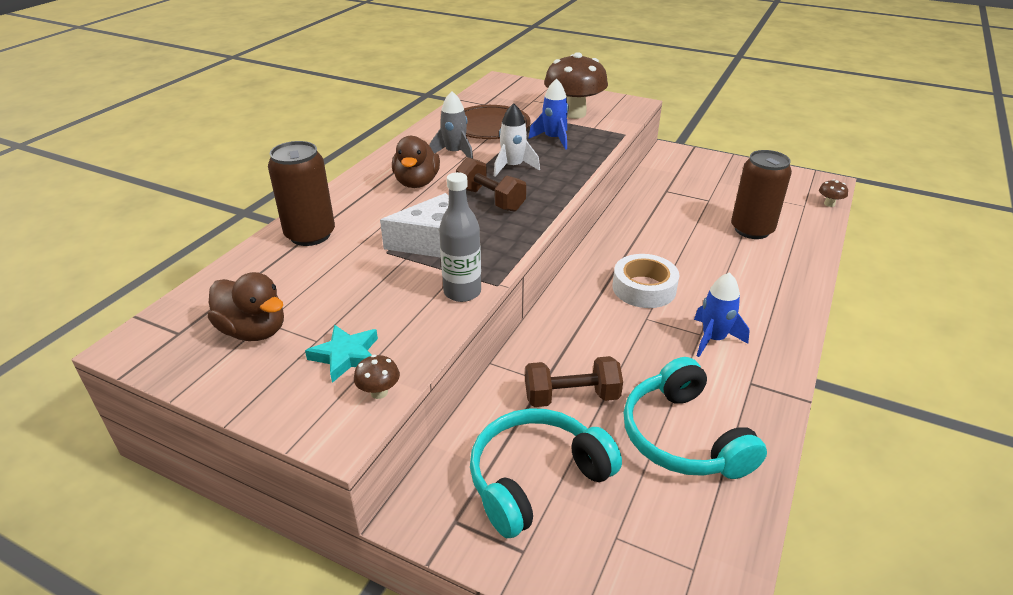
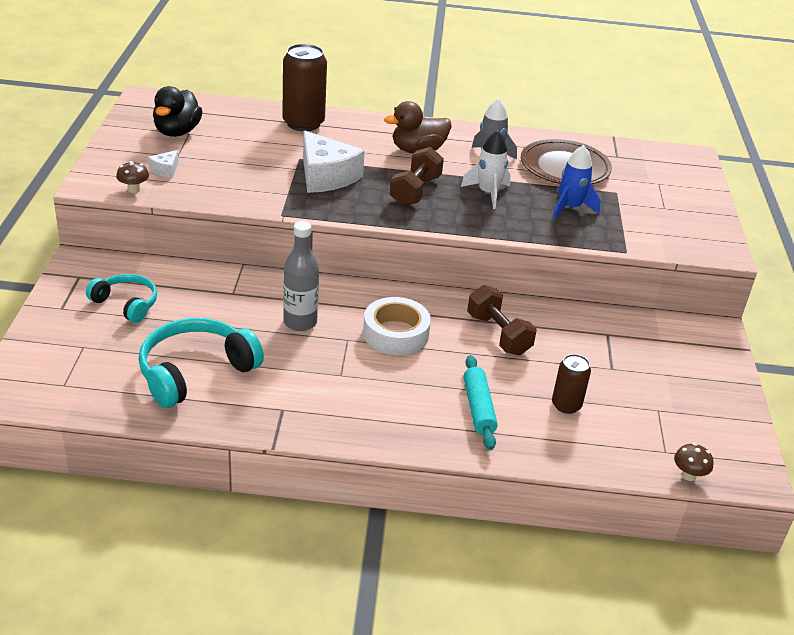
camera: 65 degrees right, 0 degrees up
(254, 331) = (177, 132): brown duck -> black duck
(346, 356) = (165, 170): turquoise star -> white cheese
(462, 292) = (262, 201): grey bottle -> grey bottle (300, 322)
(536, 478) = (126, 304): turquoise headphones -> turquoise headphones, size x0.61
(571, 397) = (219, 309): brown dumbbell -> brown dumbbell (498, 334)
(574, 113) = (649, 213): brown mushroom -> none
(713, 339) = (337, 383): blue rocket -> none
(752, 230) = (566, 405): brown can -> brown can, size x0.57
(754, 270) = (478, 408): none -> turquoise rolling pin

